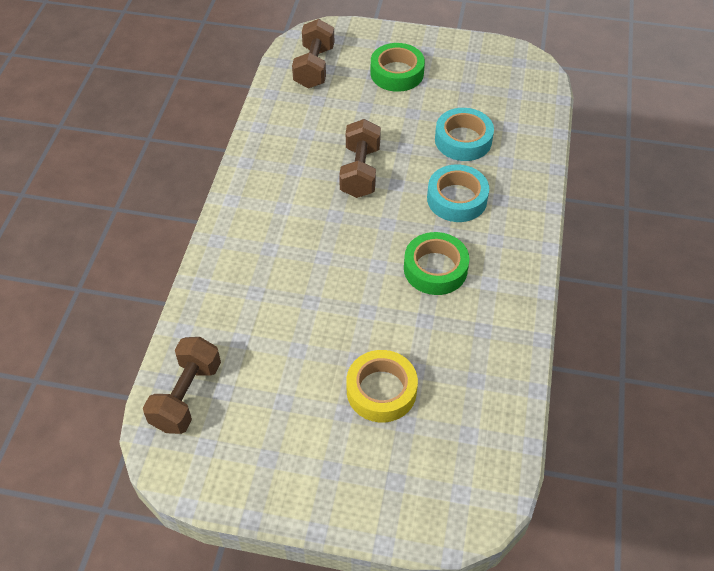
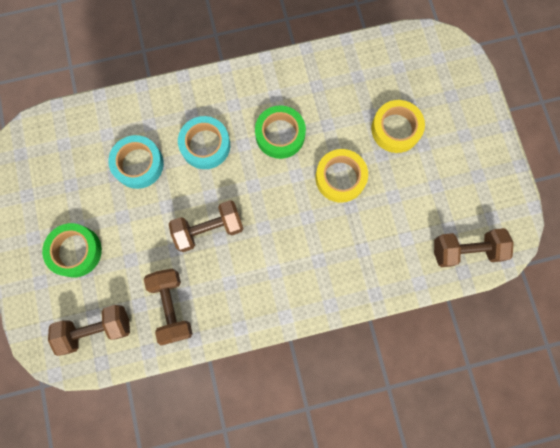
camera: 115 degrees left, 25 degrees up
(300, 121) = (172, 307): none -> brown dumbbell
(351, 305) = (340, 178): none -> yellow tape

